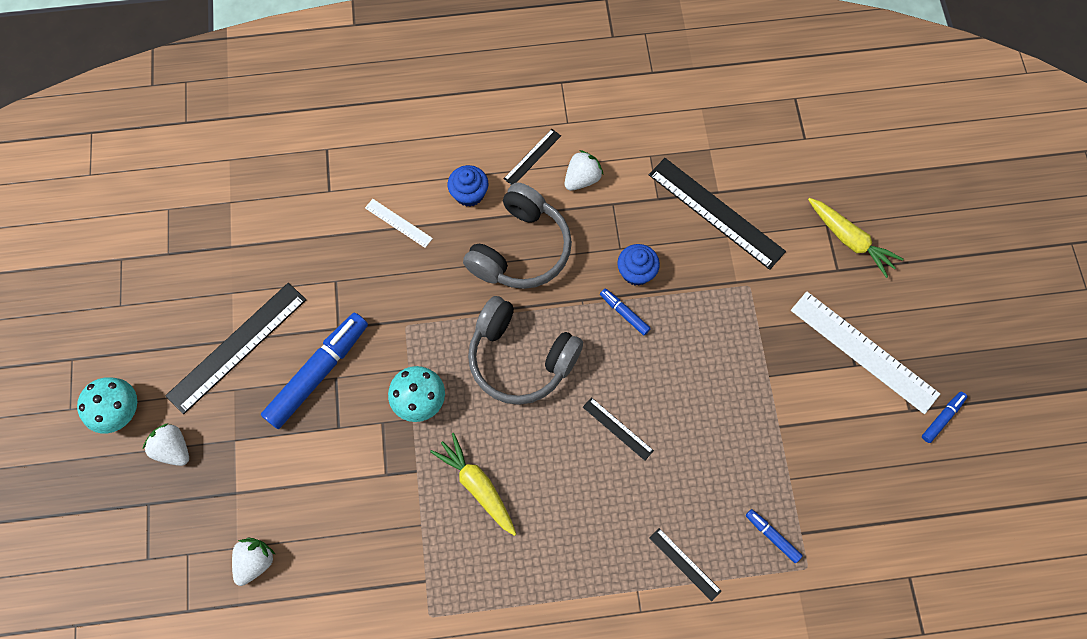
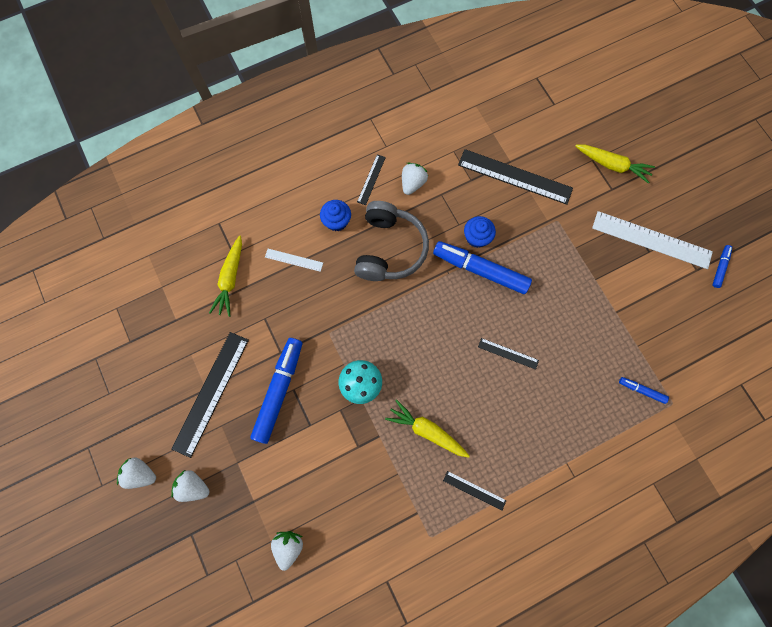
camera: 20 degrees left, 5 degrees up
(119, 411) = (141, 473): turquoise mushroom -> white strawberry
(314, 220) = (230, 279): none -> yellow carrot
(520, 358) = (420, 327): grey headphones -> none
(624, 313) = (480, 270): blue marker -> blue marker, size x2.17
(685, 564) = (591, 432): black ruler -> black ruler (474, 490)

